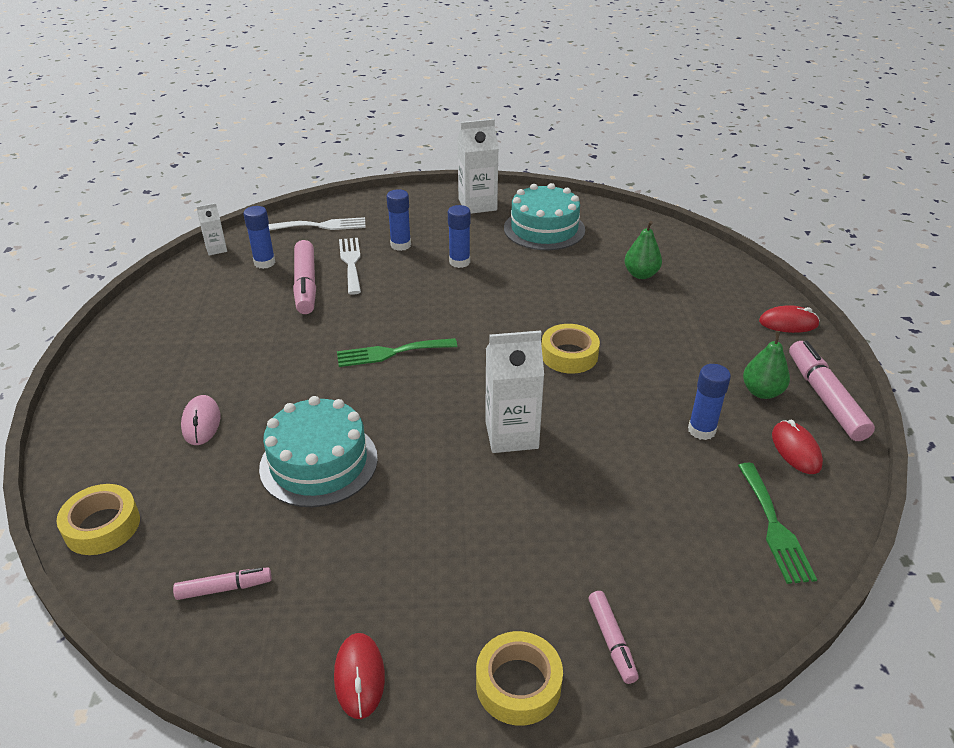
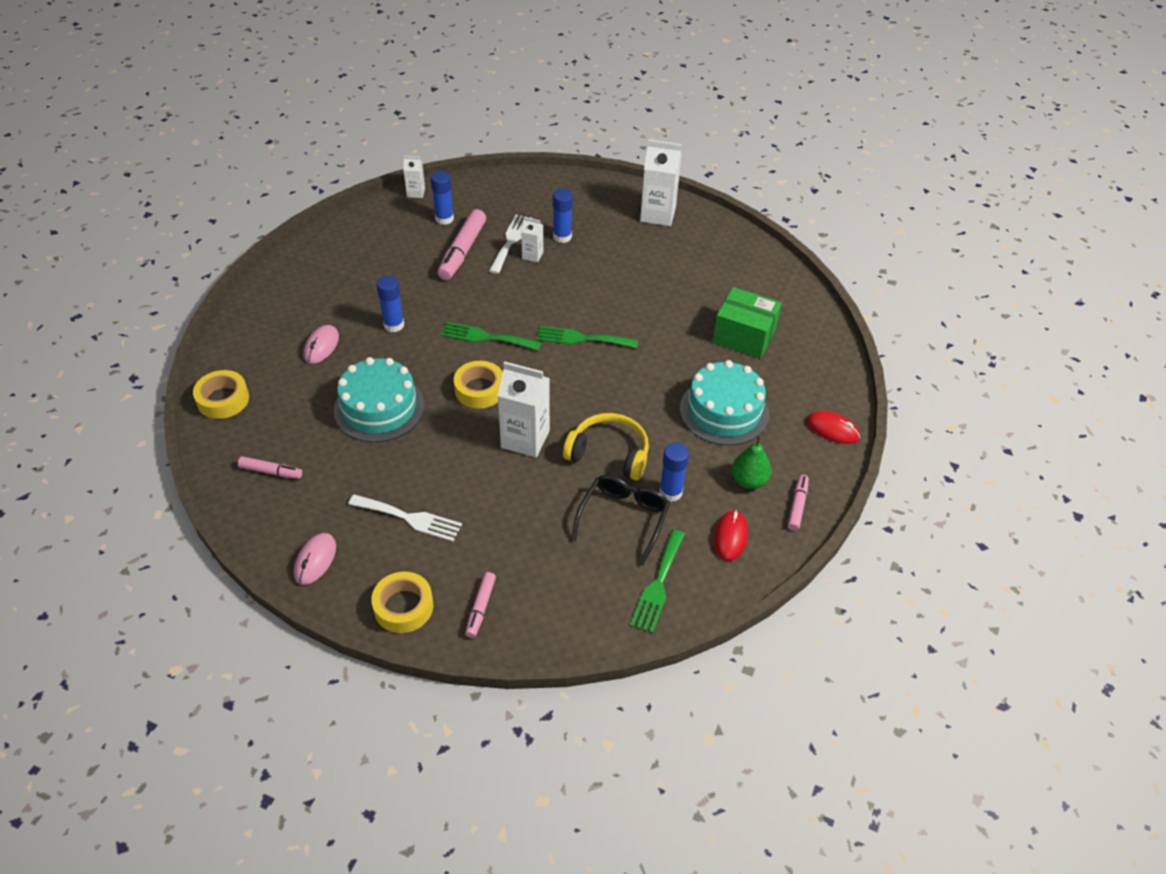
camera: 25 degrees right, 10 degrees up
(322, 226) = (512, 195): white fork -> white fork (410, 518)
(359, 676) = (315, 560): red mouse -> pink mouse
(383, 268) = (532, 255): none -> white carton
(459, 262) = (598, 270): blue glue stick -> blue glue stick (394, 325)
(492, 323) = (582, 338): none -> green fork
(544, 229) = (697, 260): turquoise cake -> turquoise cake (724, 411)
(569, 355) = (620, 390): yellow tape -> yellow tape (479, 389)
(609, 417) = (609, 453): none -> yellow headphones
(641, 274) = (744, 336): green pear -> green box
(679, 474) = (623, 518): none -> black glasses
(825, 398) = (797, 506): pink marker -> pink marker, size x0.55

